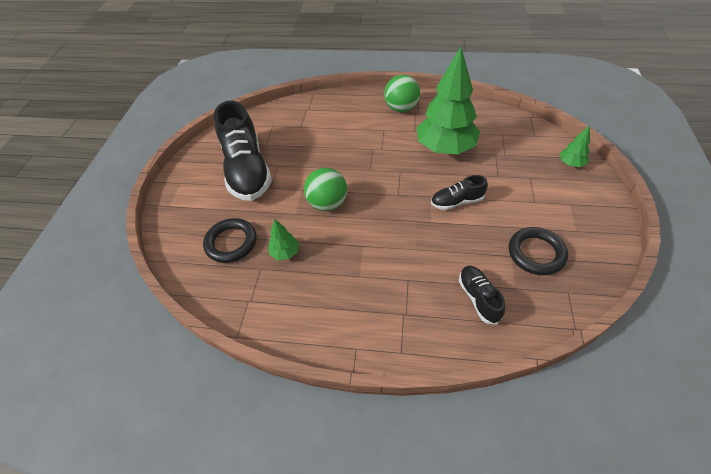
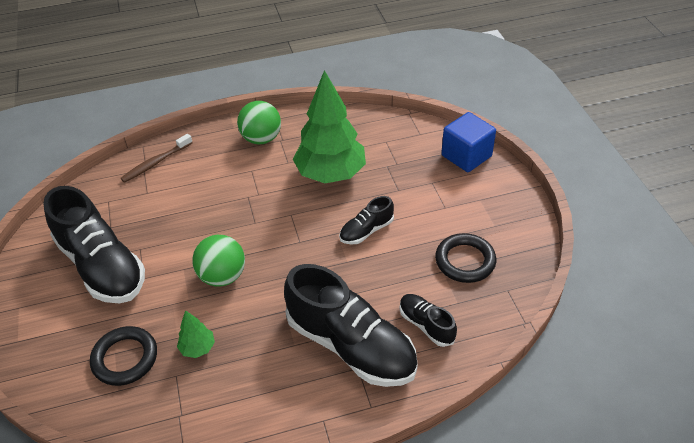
camera: 25 degrees left, 5 degrees down
(317, 107) = (156, 162): none -> brown toothbrush
(405, 293) = (351, 345): none -> black shoe
(571, 163) = (466, 156): green tree -> blue cube

